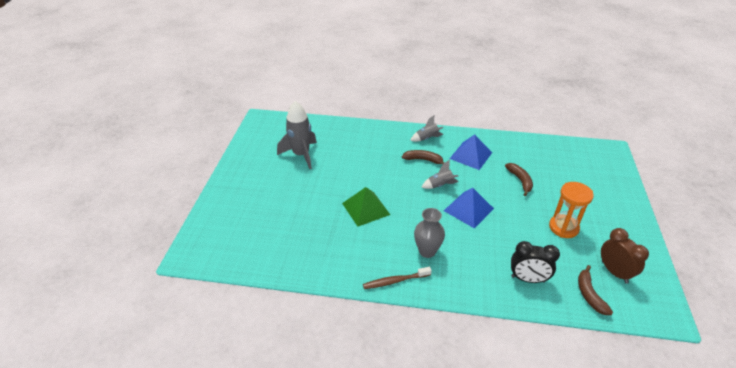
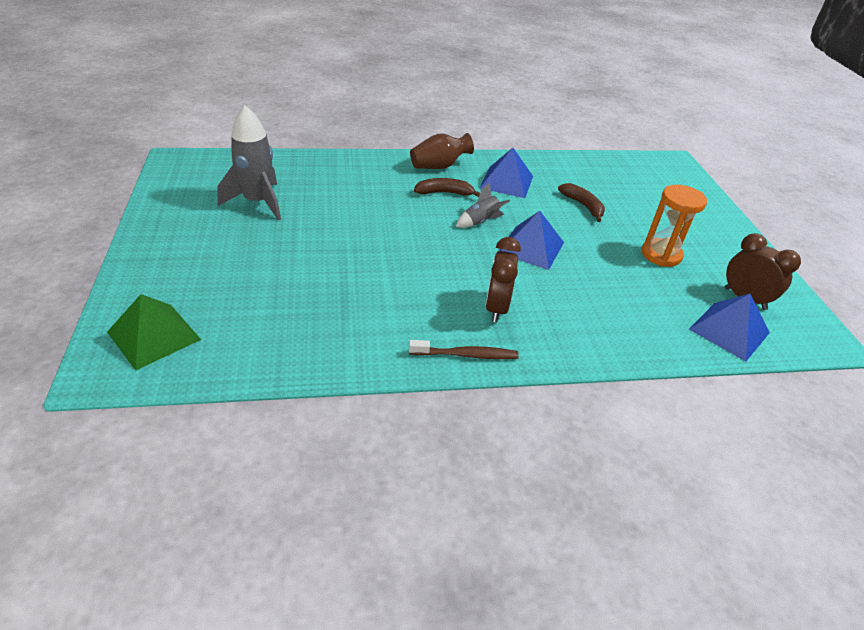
camera: 20 degrees left, 0 degrees up
(366, 208) = (385, 263): green pyramid -> green pyramid (154, 335)
(395, 281) = (466, 355): brown toothbrush -> brown toothbrush turned 150 degrees counterclockwise
(427, 138) = (439, 166): grey rocket -> brown vase
(427, 251) = (496, 308): grey vase -> brown clock
(528, 279) = (645, 323): black clock -> none
(589, 294) = (729, 330): brown banana -> blue pyramid

